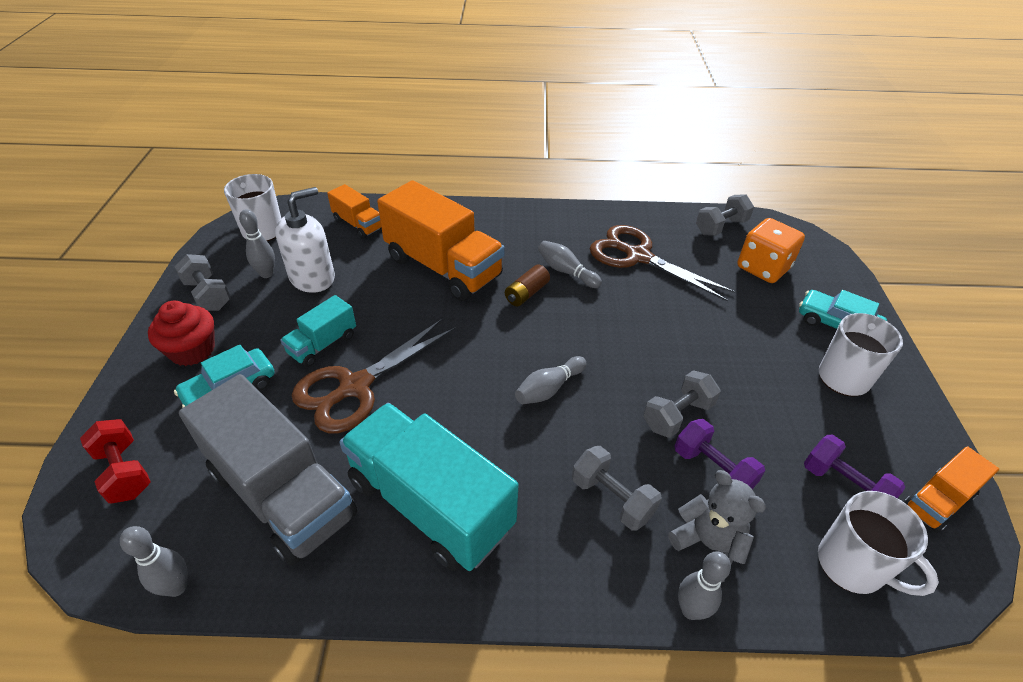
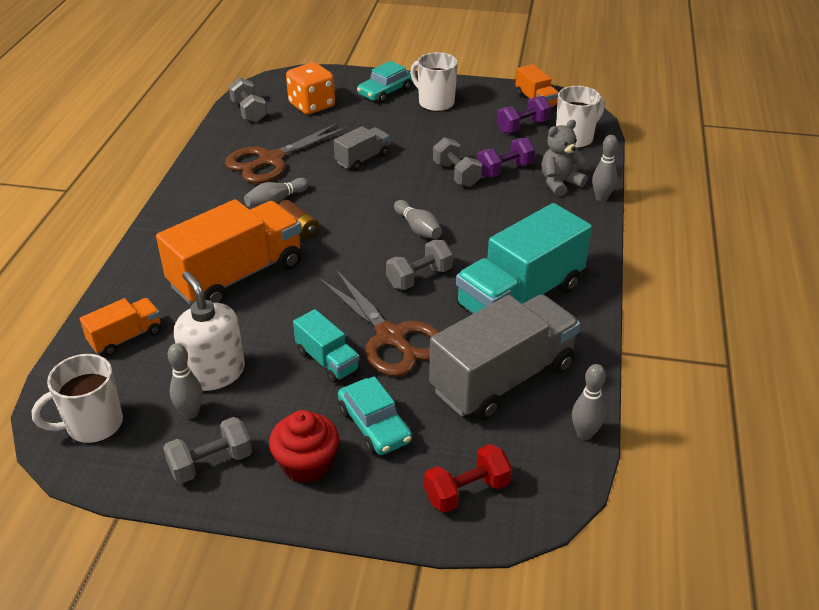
camera: 80 degrees left, 5 degrees down
(612, 498) = (523, 214): grey dumbbell -> grey dumbbell (419, 277)
(672, 323) = (362, 159): none -> grey truck

